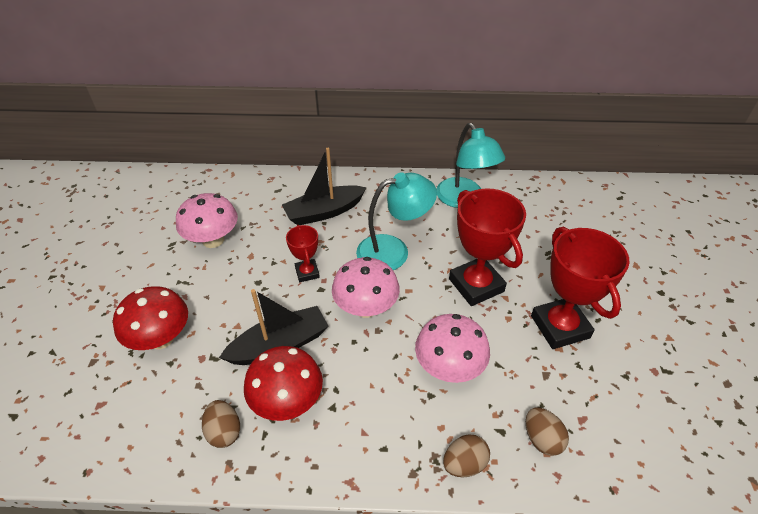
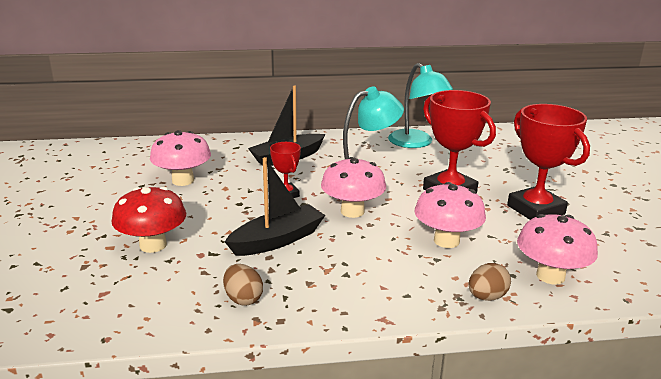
camera: 10 degrees left, 20 degrees down
(287, 401) = (300, 274): red mushroom -> none
(542, 439) = (550, 276): brown egg -> pink mushroom

